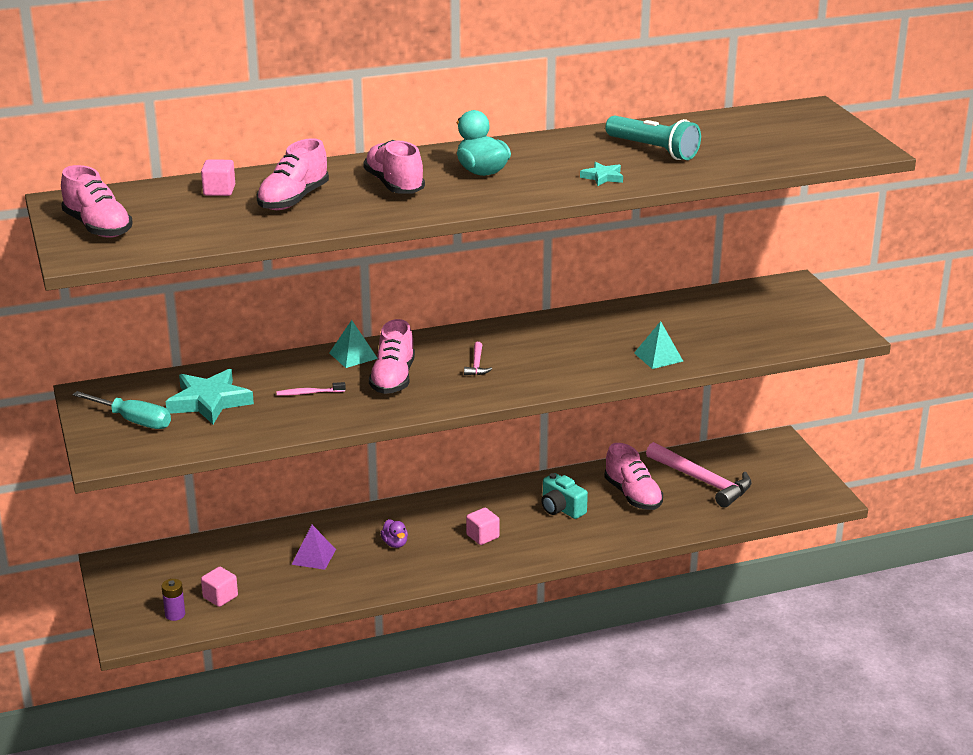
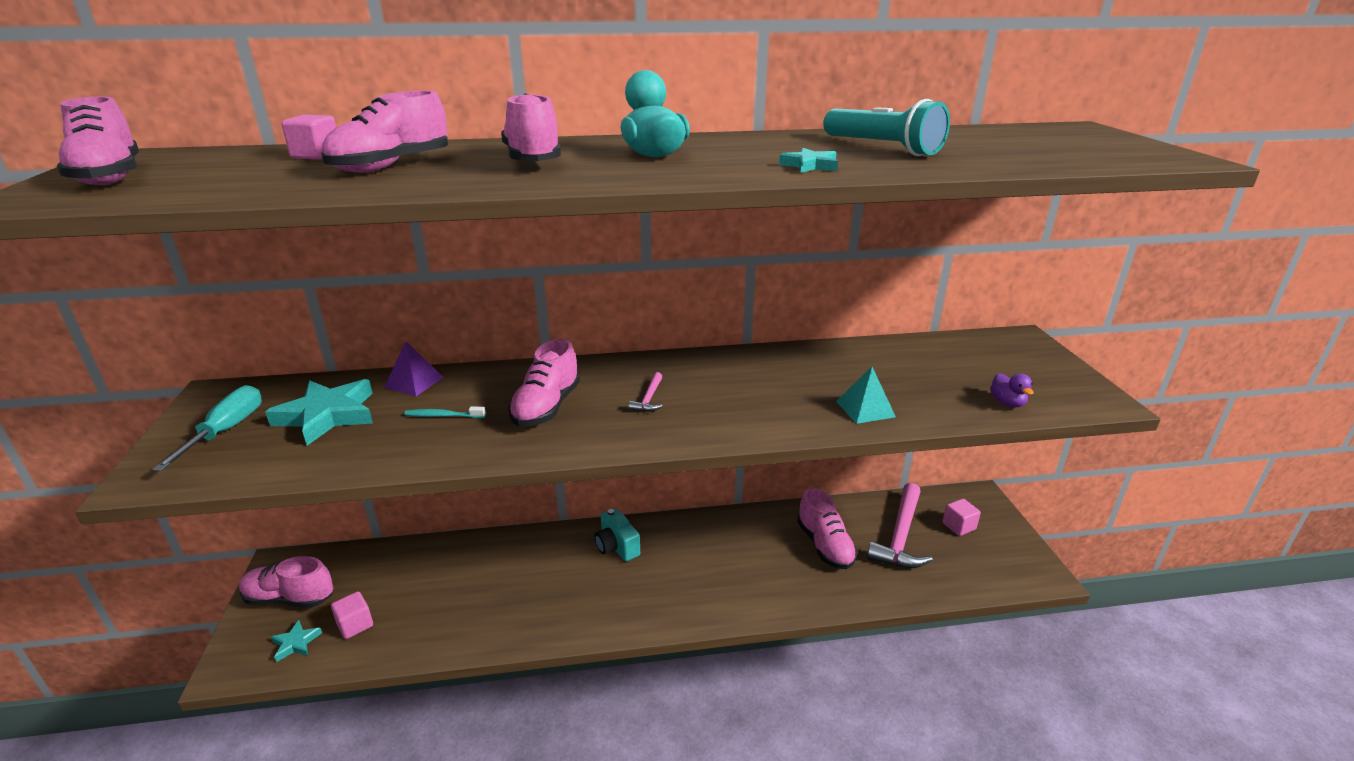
camera: 10 degrees right, 0 degrees up
(133, 421) = (226, 431): turquoise screwdriver -> turquoise screwdriver turned 120 degrees counterclockwise
(144, 586) = (289, 598): none -> pink shoe
(175, 614) = (296, 643): purple battery -> turquoise star
(309, 393) = (443, 416): pink toothbrush -> turquoise toothbrush
(314, 557) = (475, 583): purple pyramid -> purple pyramid (414, 382)
(353, 355) = (519, 376): turquoise pyramid -> none
(395, 543) = (563, 576): purple duck -> purple duck (1007, 403)
(482, 536) = (656, 579): pink cube -> pink cube (958, 526)
(561, 509) = (747, 553): turquoise camera -> turquoise camera (617, 546)
(702, 481) = (900, 536): pink hammer -> pink hammer turned 60 degrees clockwise

